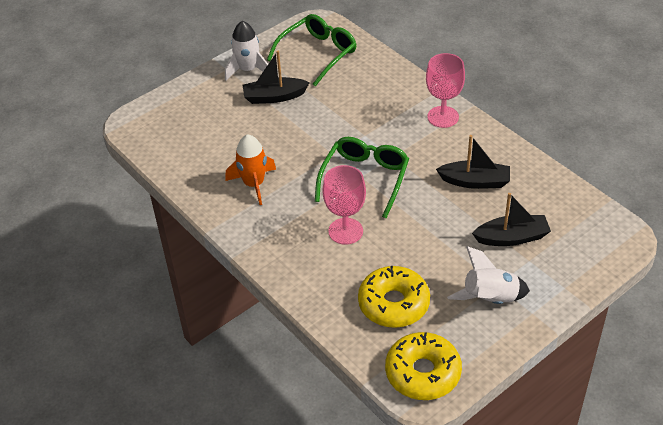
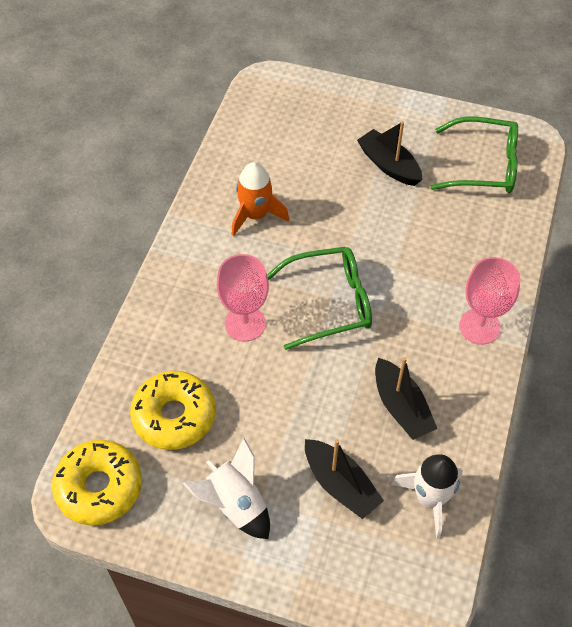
camera: 55 degrees right, 10 degrees up
(248, 70) = (410, 124): white rocket -> white rocket (430, 499)

